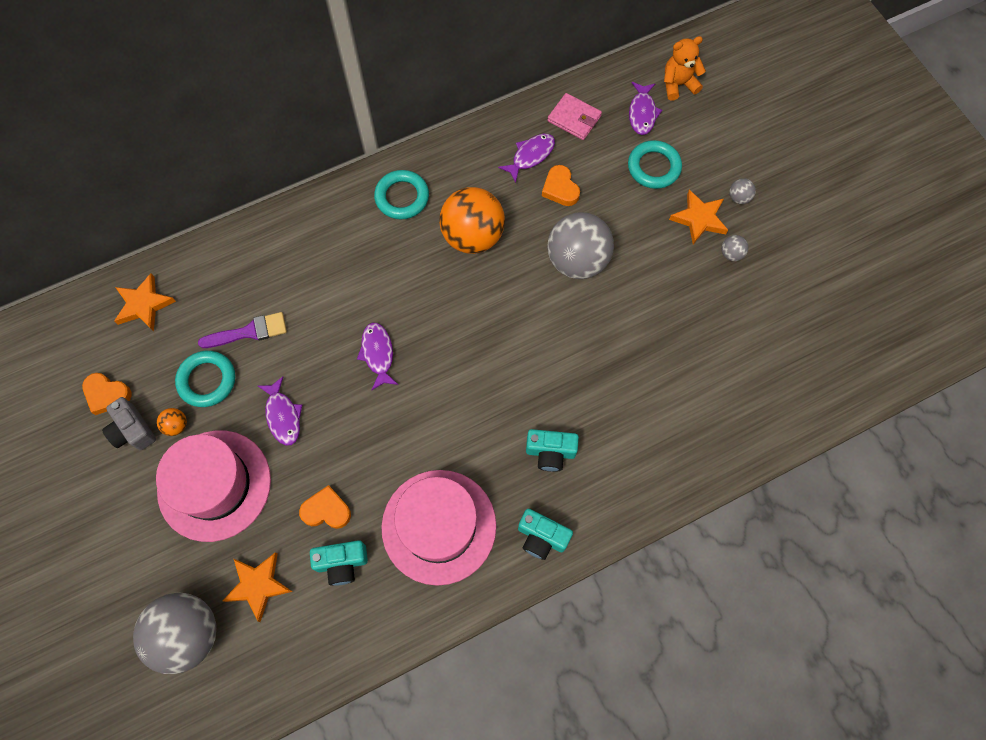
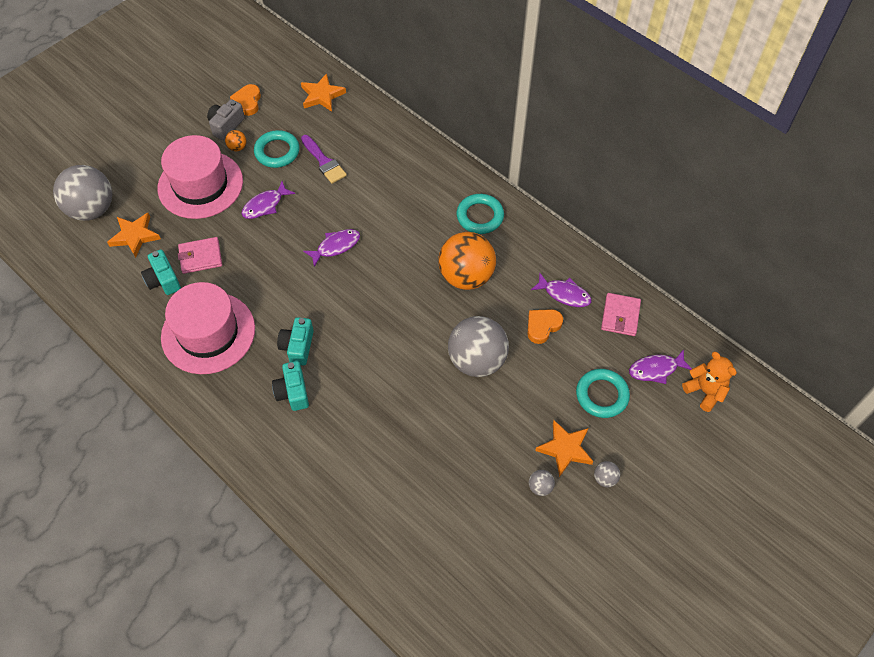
camera: 70 degrees right, 10 degrees down
(326, 510) = (200, 257): orange heart -> pink wallet
(541, 537) = (219, 407): turquoise camera -> turquoise camera (298, 346)

